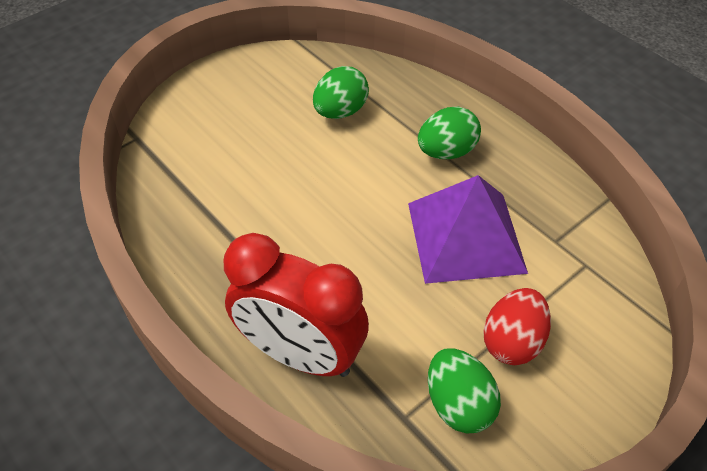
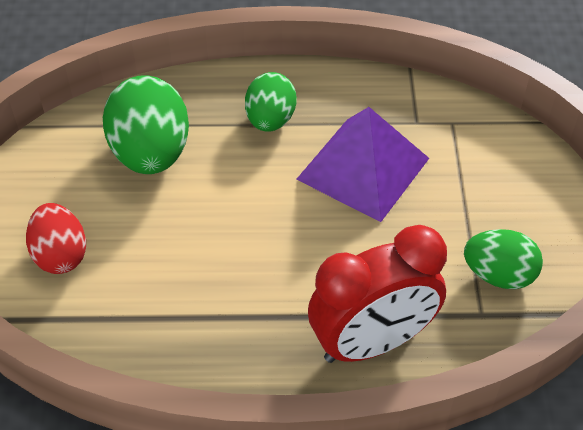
camera: 50 degrees left, 0 degrees up
(340, 111) = (151, 154): green egg -> green egg, size x1.58
(512, 341) = (476, 208): red egg -> red egg (60, 255)

